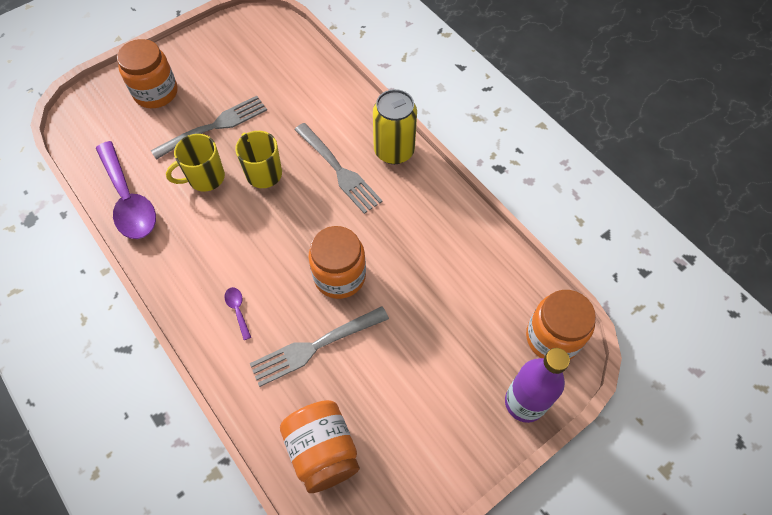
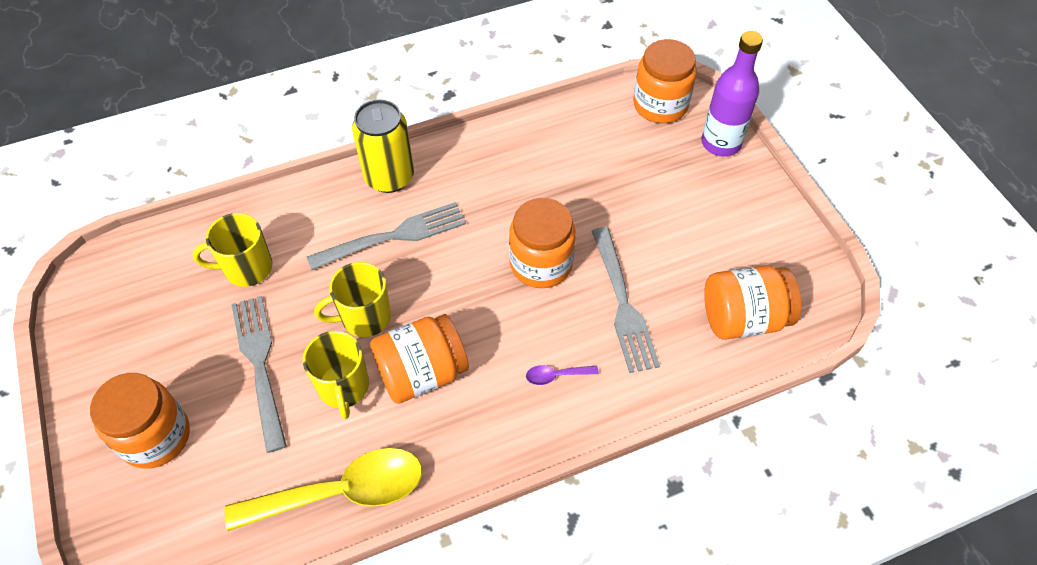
camera: 75 degrees left, 5 degrees down
(129, 200) = (342, 492): purple spoon -> yellow spoon
(224, 221) = (422, 373): none -> orange jar
(288, 94) = (247, 268): none -> yellow mug

